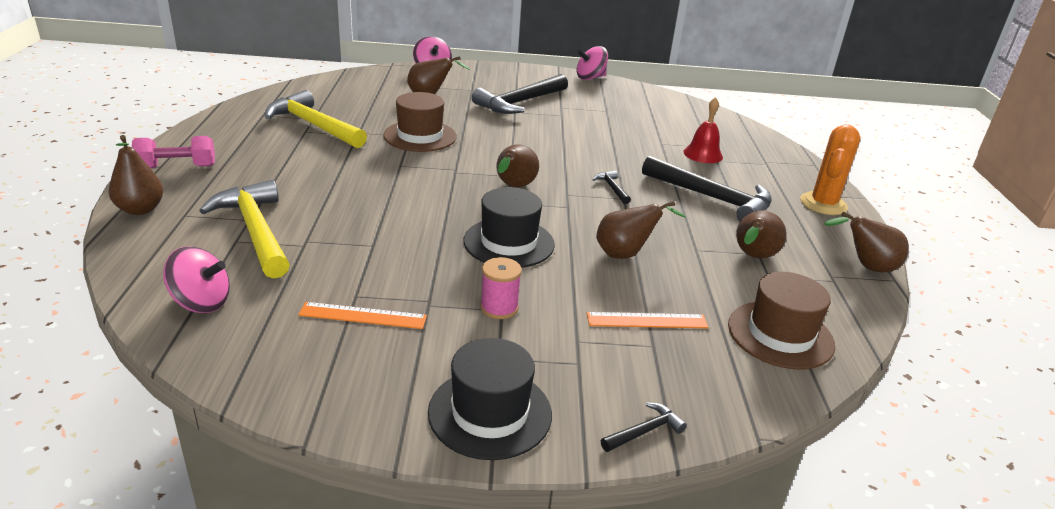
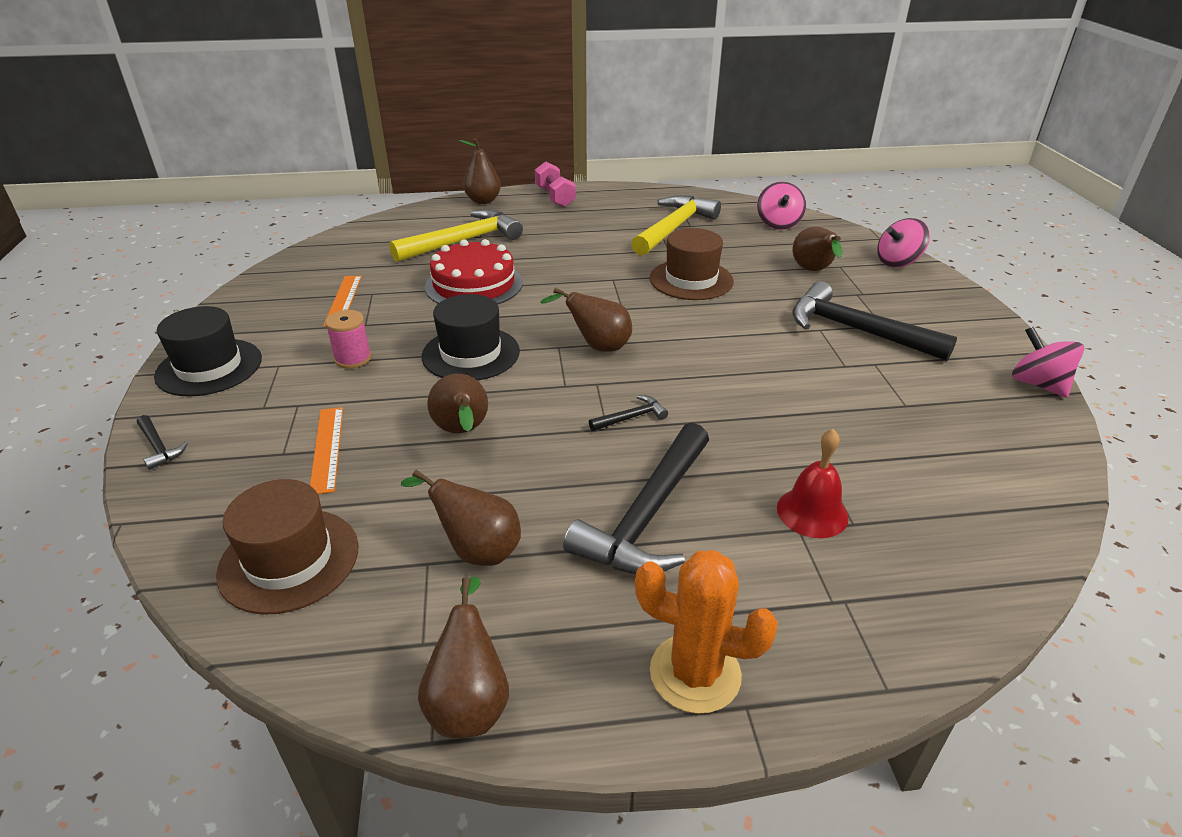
camera: 85 degrees right, 5 degrees up
(201, 302) = (362, 243): pink spinning top -> pink spinning top (778, 224)
(371, 232) = (474, 284): none -> red cake

